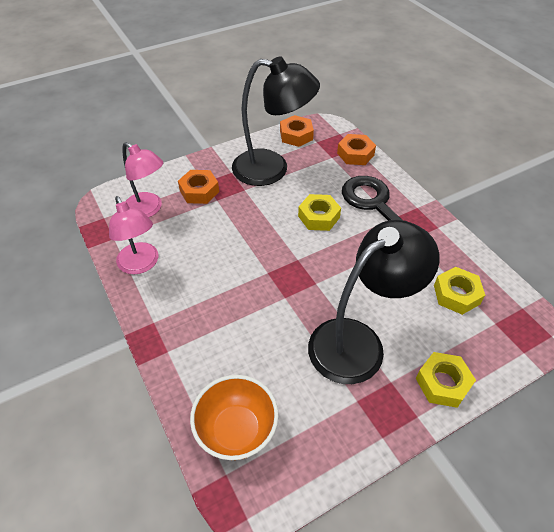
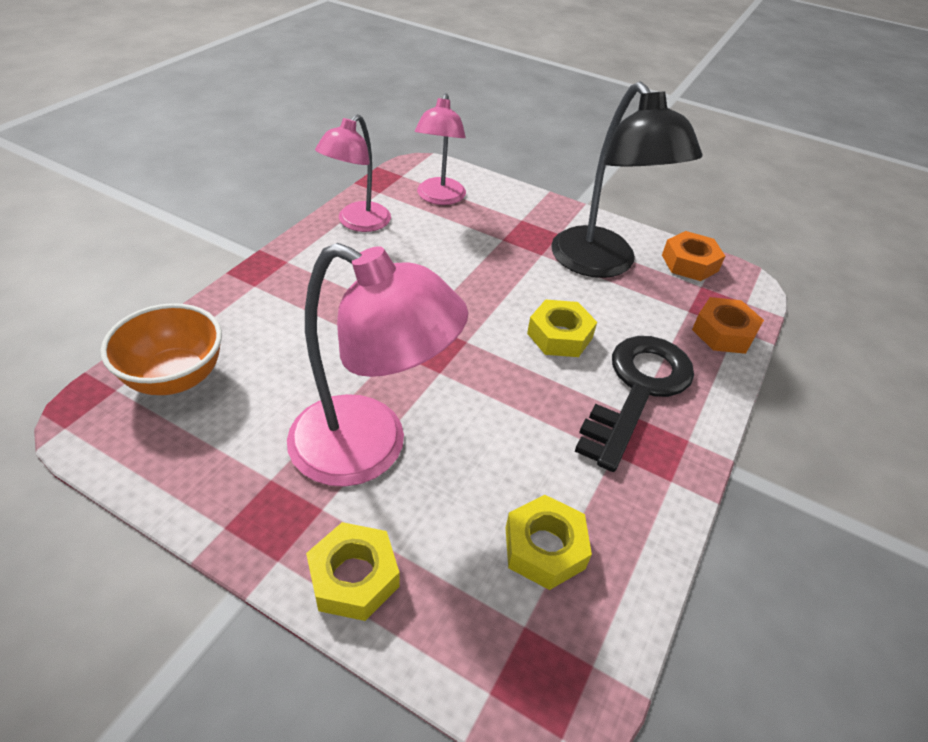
camera: 55 degrees right, 5 degrees down
(199, 191) = (502, 221): orange nut -> none
(358, 342) = (369, 449): black lamp -> pink lamp

